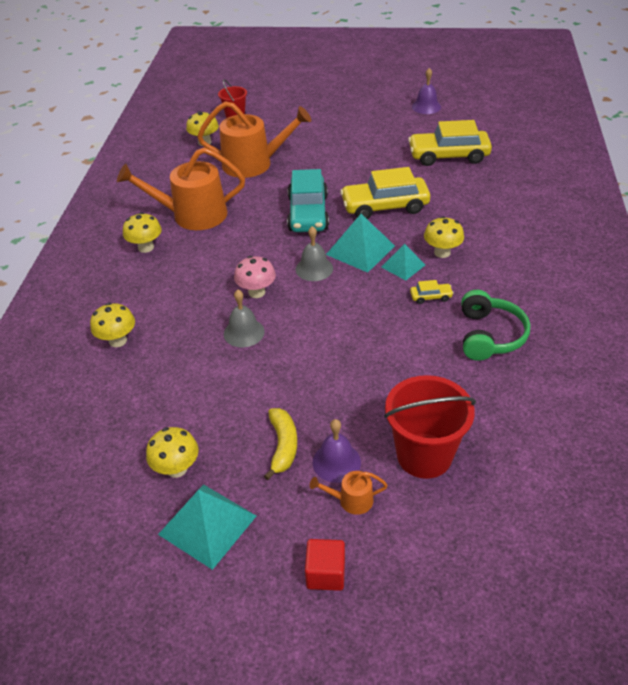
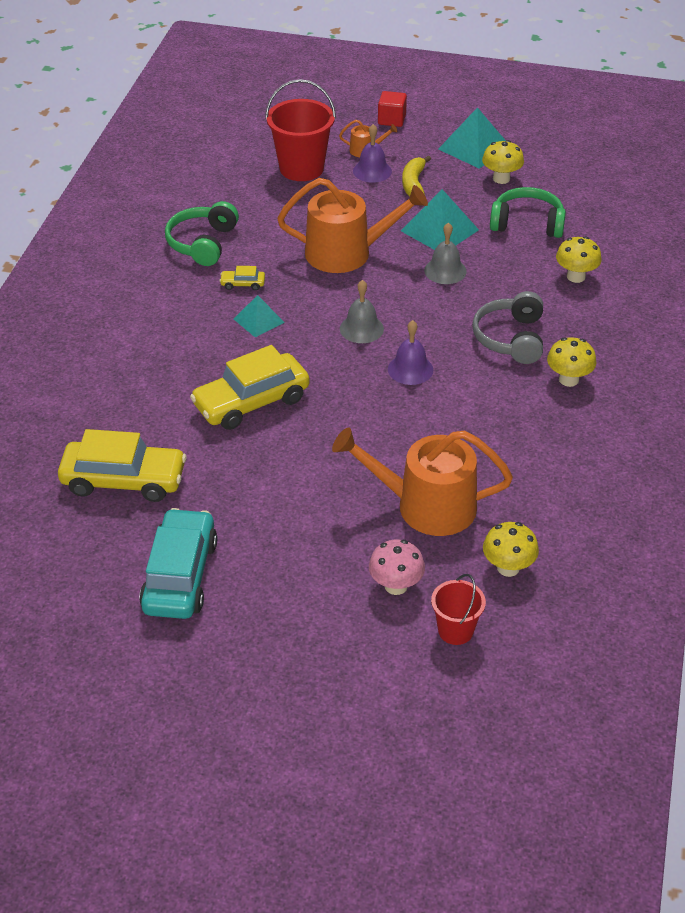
camera: 175 degrees left, 0 degrees up
(155, 401) = (527, 223): none -> green headphones
(187, 274) = (511, 338): none -> grey headphones
(193, 215) = (513, 421): orange watering can -> orange watering can (346, 253)
(256, 292) = (430, 309): pink mushroom -> pink mushroom (396, 586)
(308, 213) = (356, 404): turquoise car -> turquoise car (180, 576)
(360, 250) = (301, 345): turquoise pyramid -> turquoise pyramid (439, 230)
(385, 207) = (251, 402): yellow car -> yellow car turned 150 degrees clockwise
(426, 107) = (103, 605): purple bell -> purple bell (410, 369)
(442, 252) = (207, 331): yellow mushroom -> none

